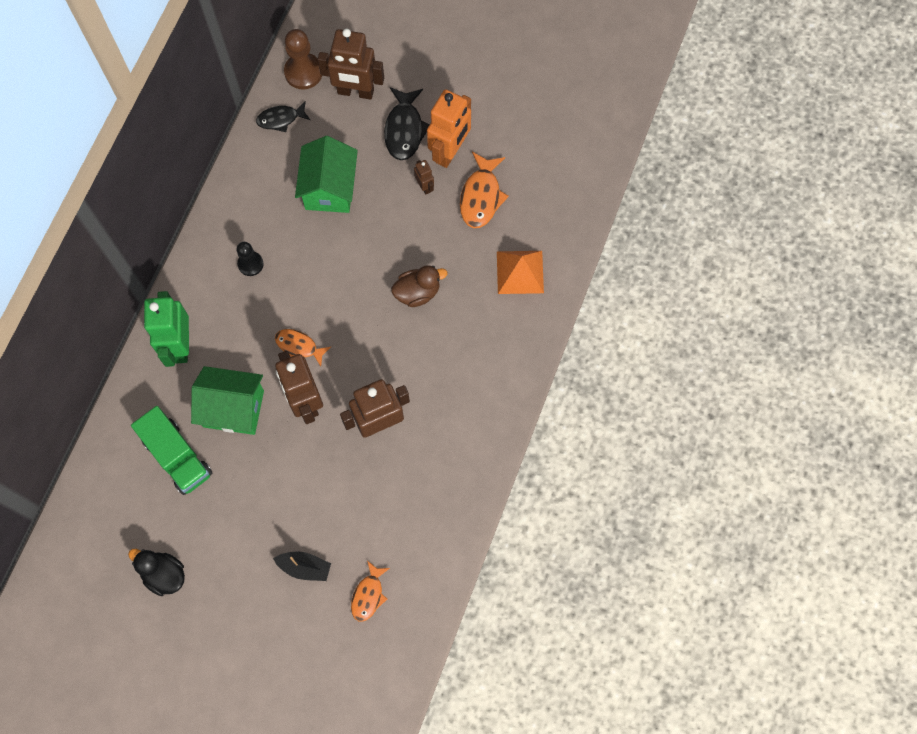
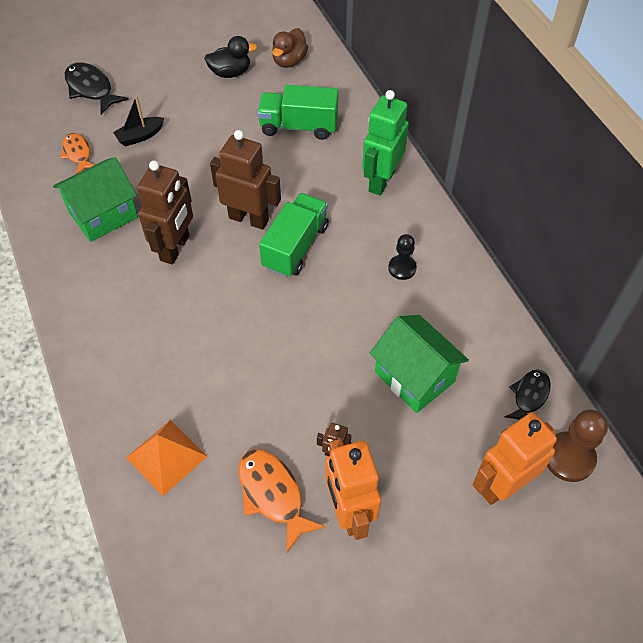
camera: 135 degrees right, 15 degrees down
(180, 345) = (381, 181): green robot -> green robot turned 105 degrees counterclockwise
(233, 408) = (295, 176): green house -> green house (103, 215)
(299, 346) = (295, 247): orange fish -> green truck
(355, 92) = (502, 485): brown robot -> orange robot
(404, 129) = (415, 492): black fish -> black fish (91, 89)
(417, 292) = (244, 360): brown duck -> brown duck (289, 61)

